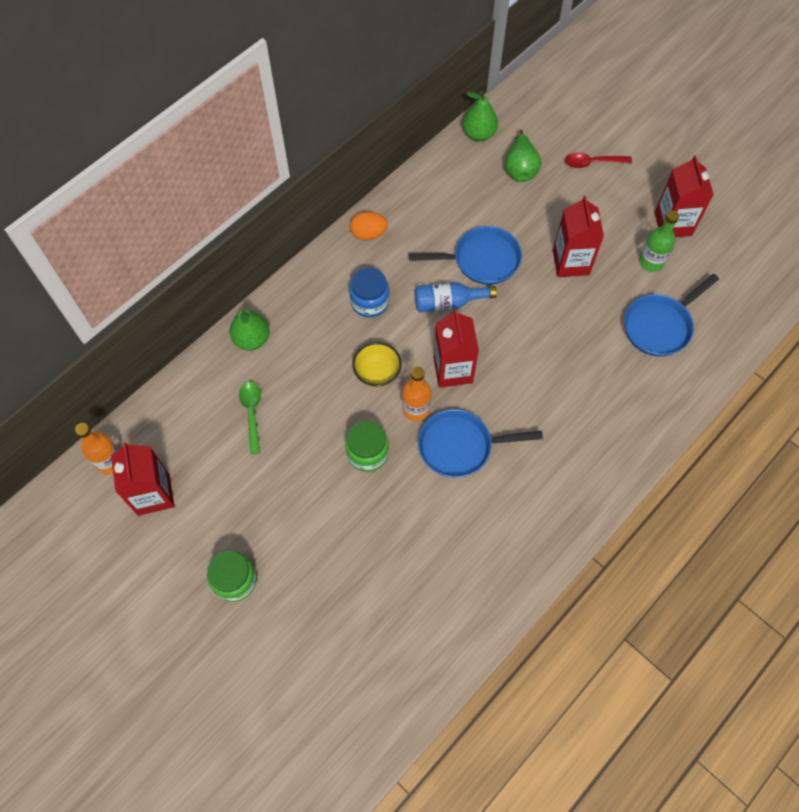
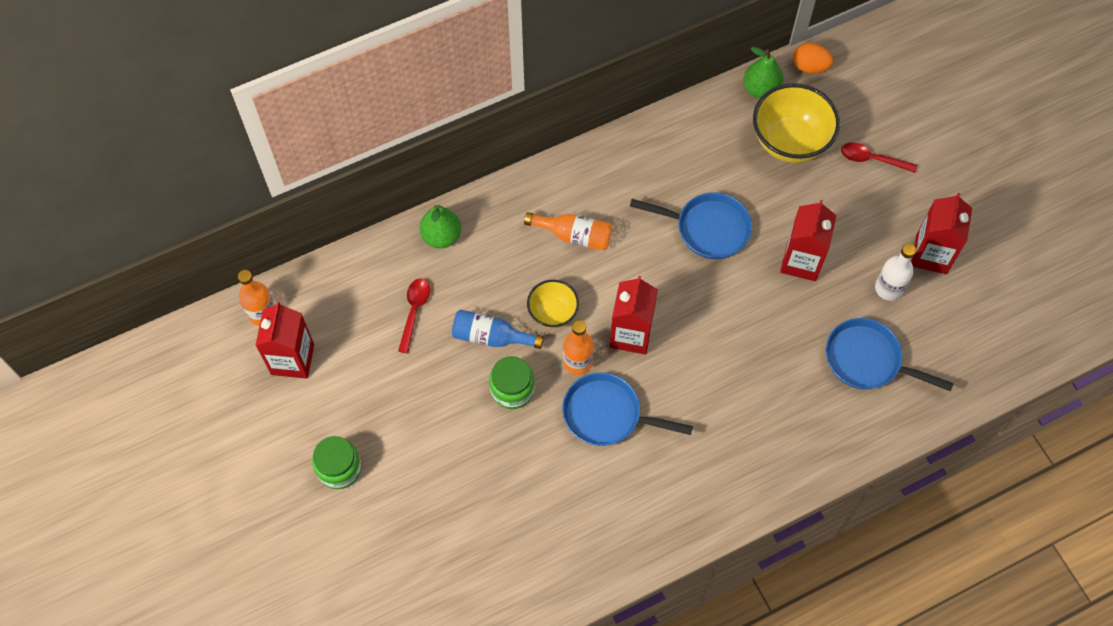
camera: 20 degrees right, 0 degrees up
(252, 413) = (414, 311): green spoon -> red spoon
(368, 234) = (600, 163): orange egg -> orange egg (810, 67)
(369, 302) = (574, 235): blue jar -> orange bottle
(448, 303) = (654, 263): blue bottle -> blue bottle (491, 337)
(520, 169) = (790, 142): green pear -> yellow bowl
(651, 262) = (888, 288): green bottle -> white bottle
(660, 326) = (867, 360): blue pan -> blue pan turned 45 degrees clockwise

